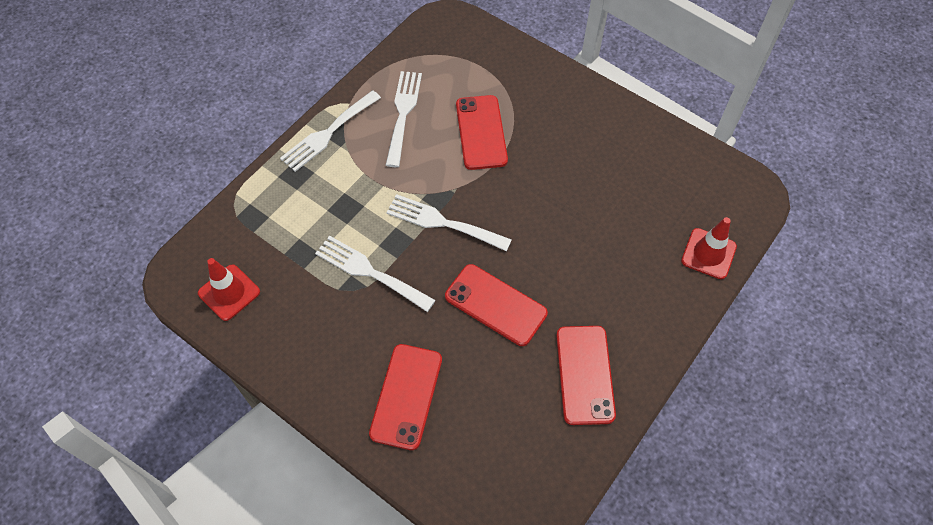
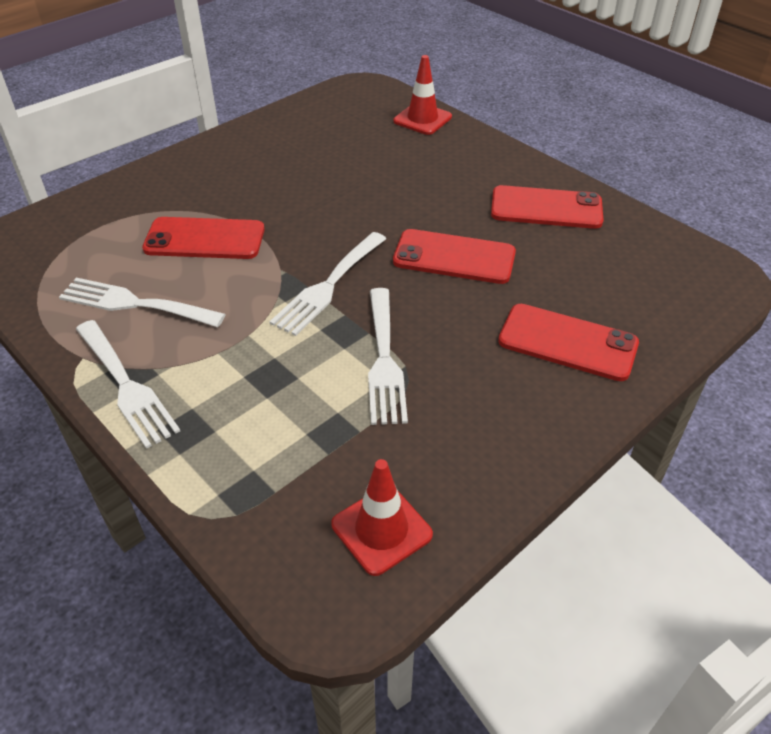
camera: 80 degrees left, 15 degrees down
(370, 272) = (384, 360): white fork -> white fork turned 45 degrees counterclockwise
(495, 305) = (454, 257): red phone -> red phone turned 60 degrees clockwise

